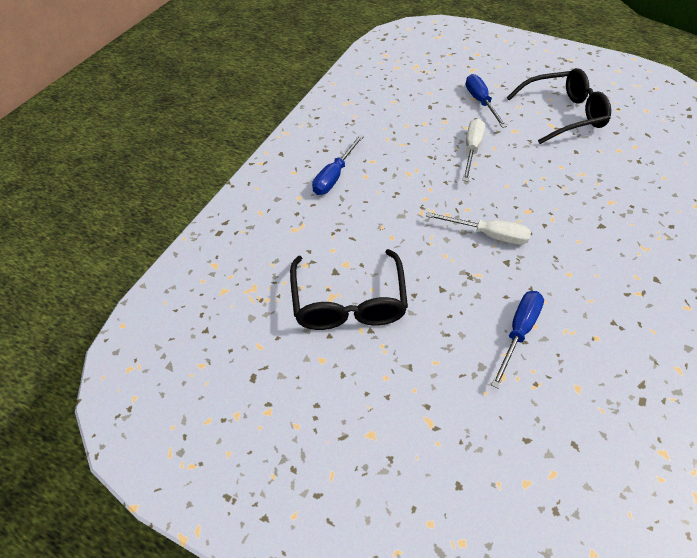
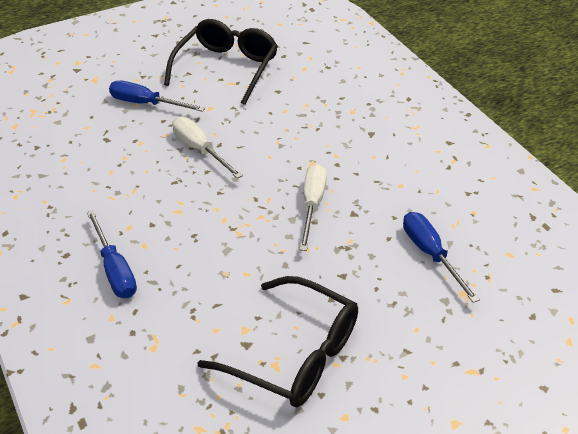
camera: 55 degrees left, 10 degrees down
(488, 235) = (312, 205): white screwdriver -> white screwdriver turned 45 degrees counterclockwise

